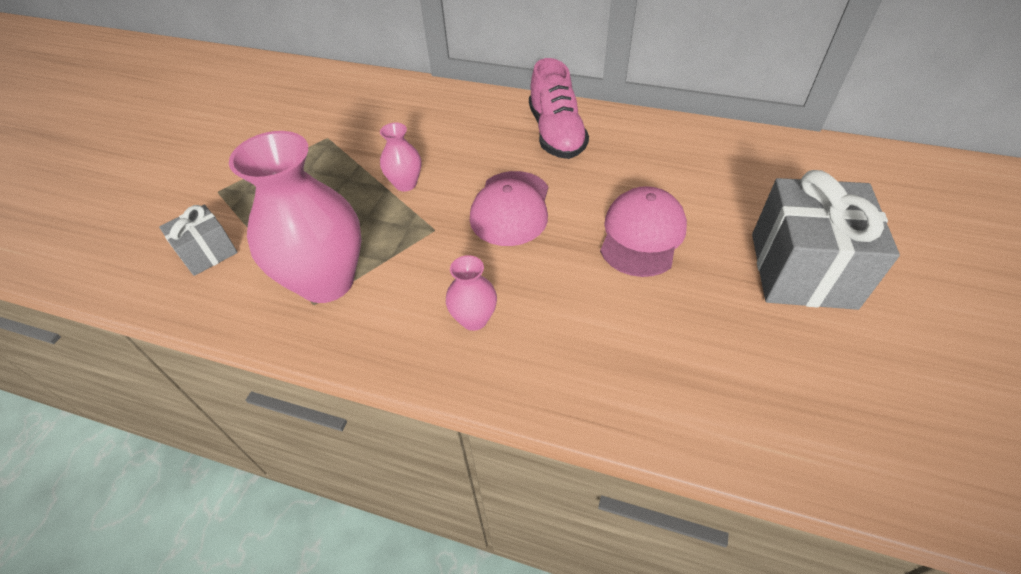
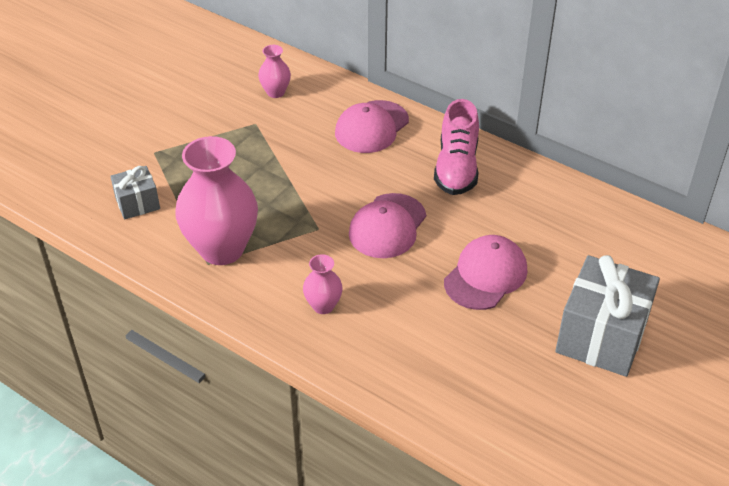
camera: 15 degrees right, 5 degrees down
(405, 184) = (308, 183): pink vase -> pink vase (275, 92)
(452, 115) = (371, 127): none -> pink cap

